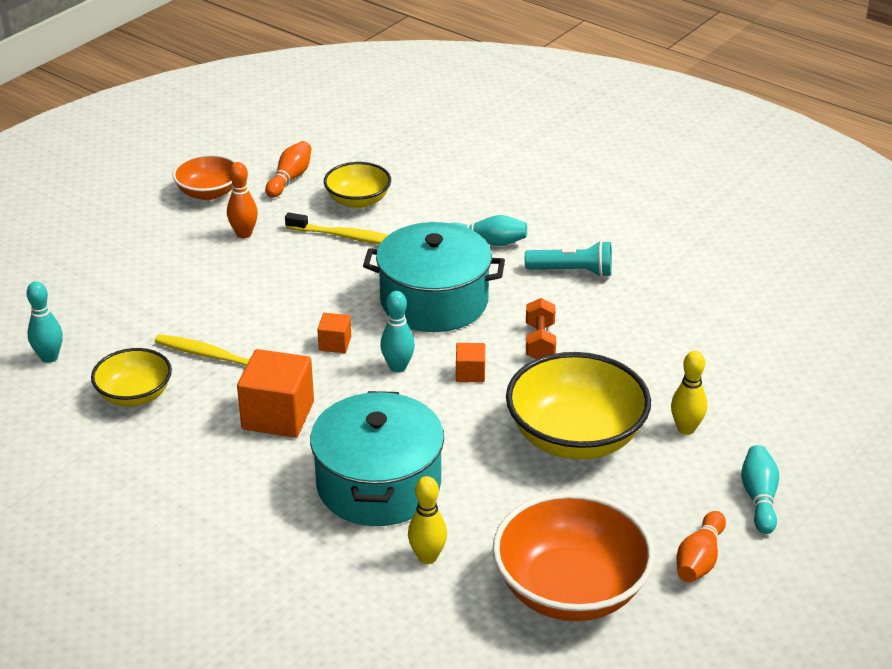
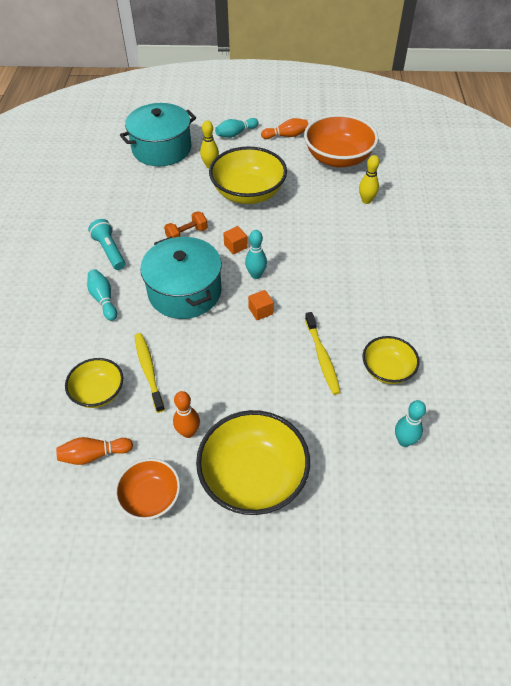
camera: 125 degrees left, 15 degrees up
(149, 251) = (253, 477): none -> yellow bowl
(278, 415) = (338, 298): orange cube -> none
(379, 484) = (343, 236): turquoise pot -> turquoise pot (161, 149)

